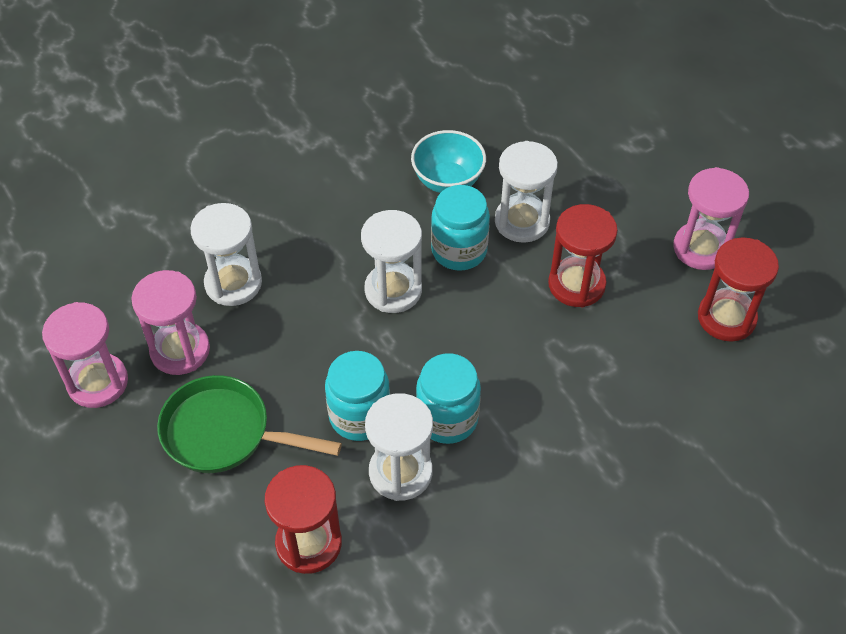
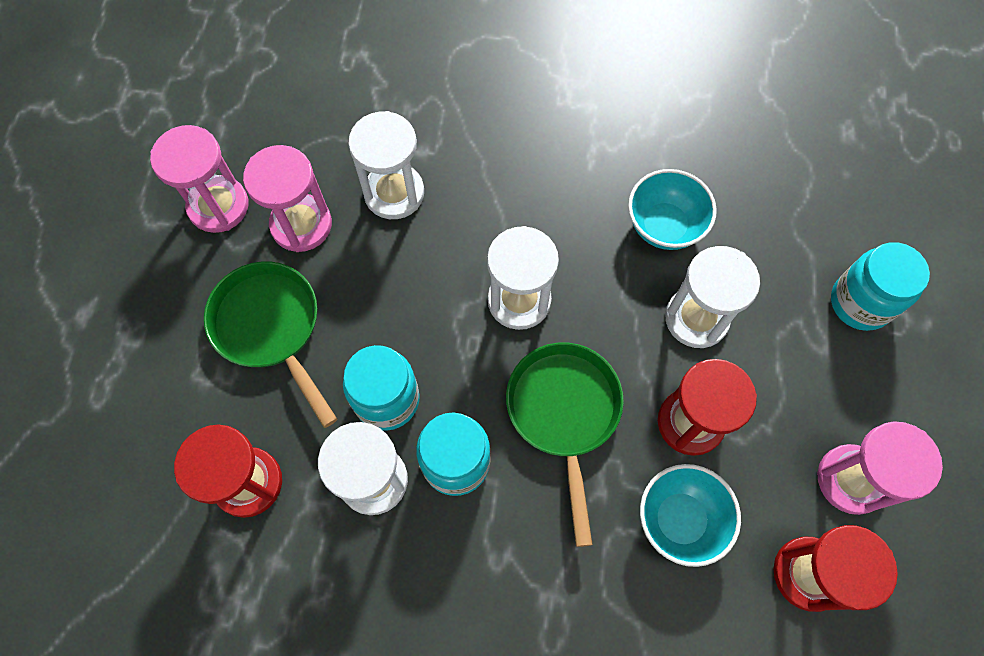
camera: 40 degrees right, 15 degrees up
(459, 250) = (612, 305): turquoise jar -> turquoise jar (860, 302)
(491, 337) = (564, 414): none -> green pan
(624, 344) = (680, 519): none -> turquoise bowl

